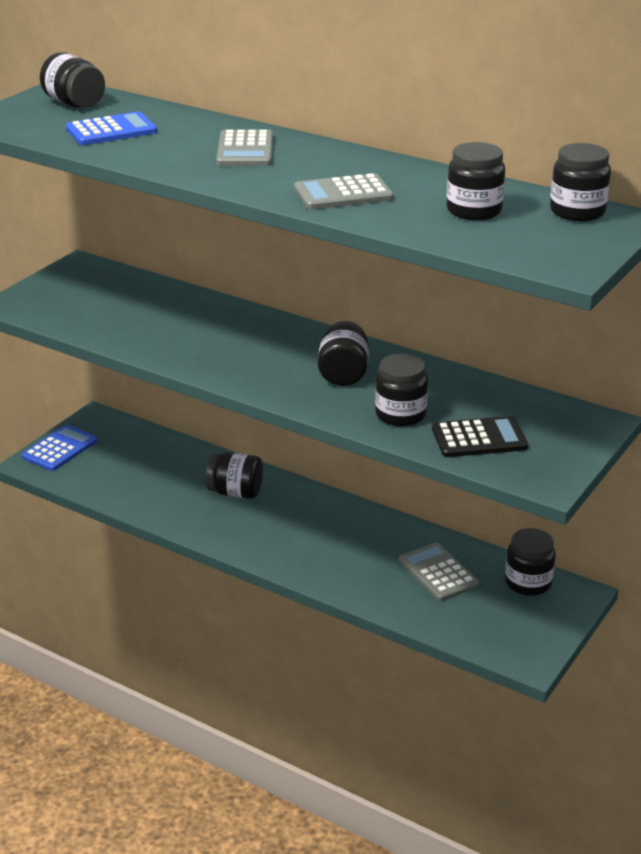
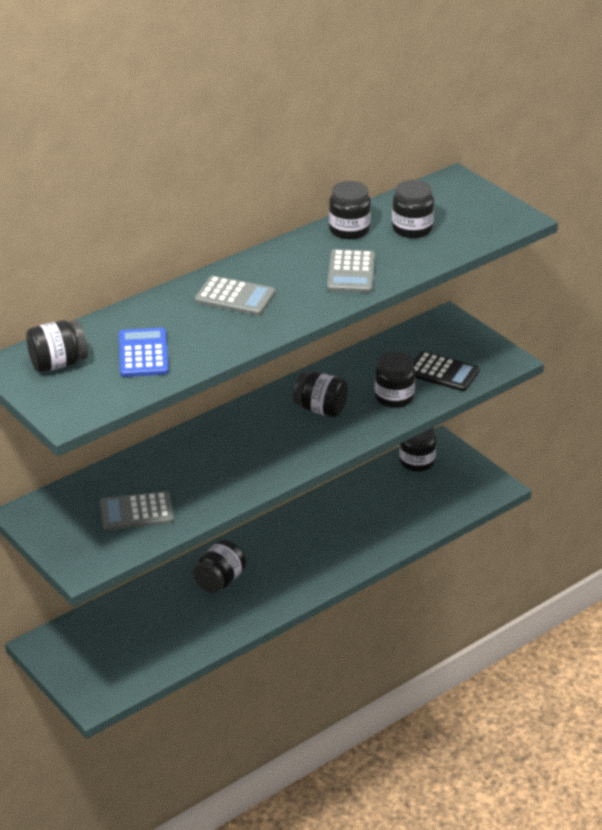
camera: 70 degrees left, 5 degrees up
(60, 449) = (82, 678): blue calculator -> none
(438, 573) = (384, 500): grey calculator -> grey calculator (136, 512)
(479, 438) = (443, 372): black calculator -> black calculator turned 105 degrees clockwise
(577, 212) = (435, 192): black jar -> black jar (349, 230)

